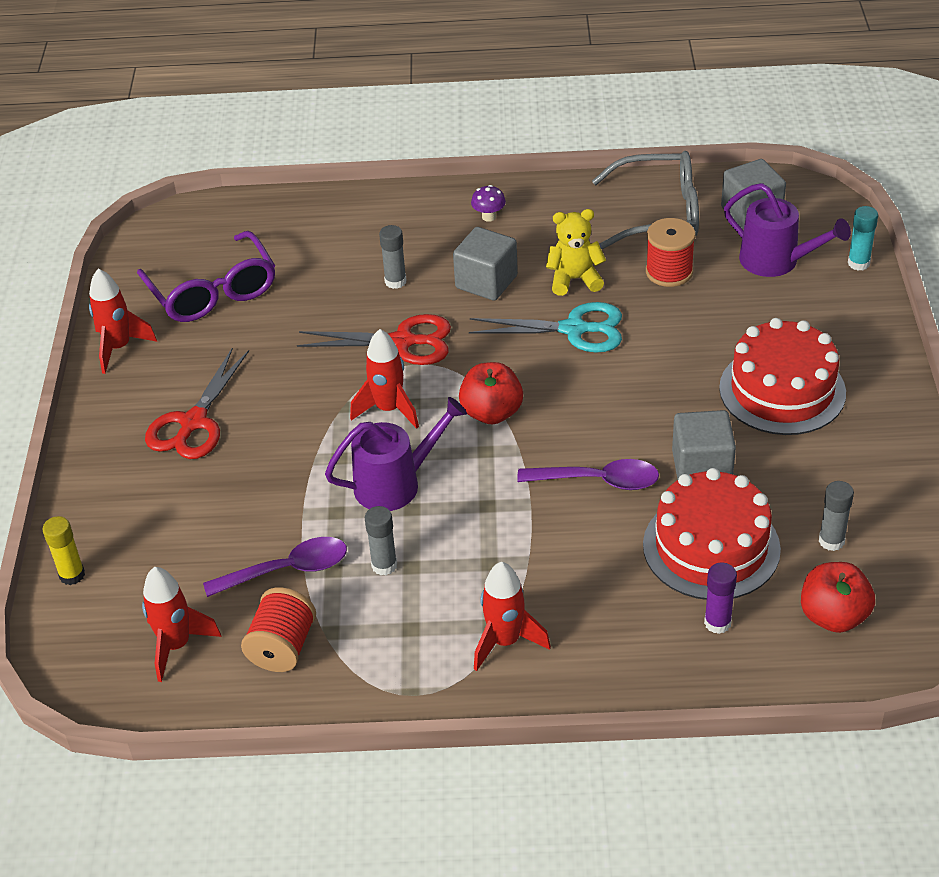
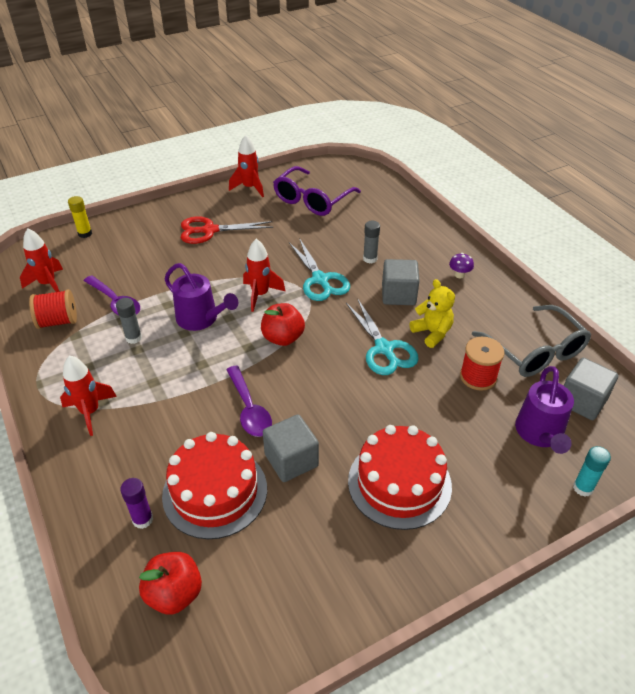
camera: 60 degrees right, 0 degrees up
(403, 342) = (320, 280): red scissors -> turquoise scissors
(831, 541) = (254, 567): grey glue stick -> none

